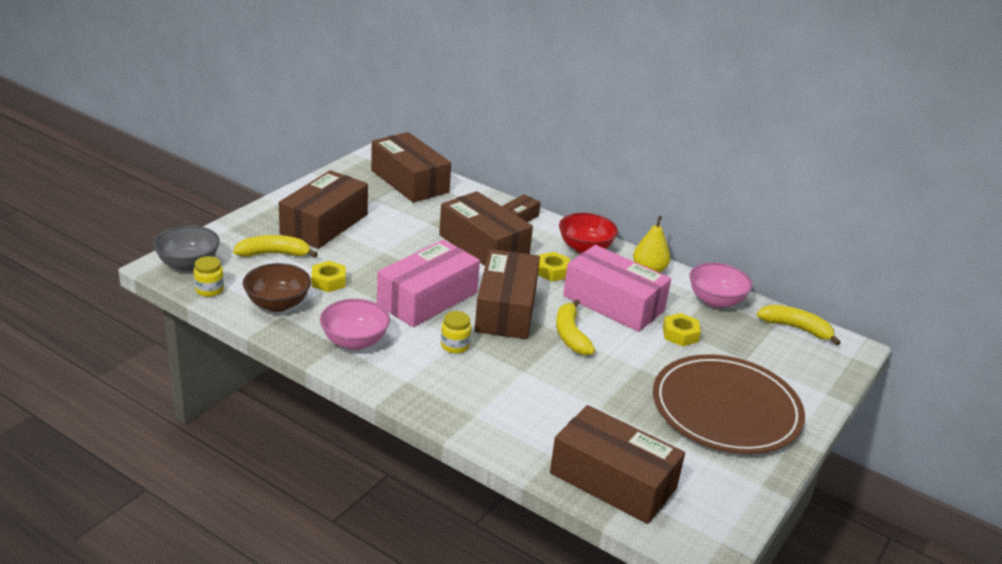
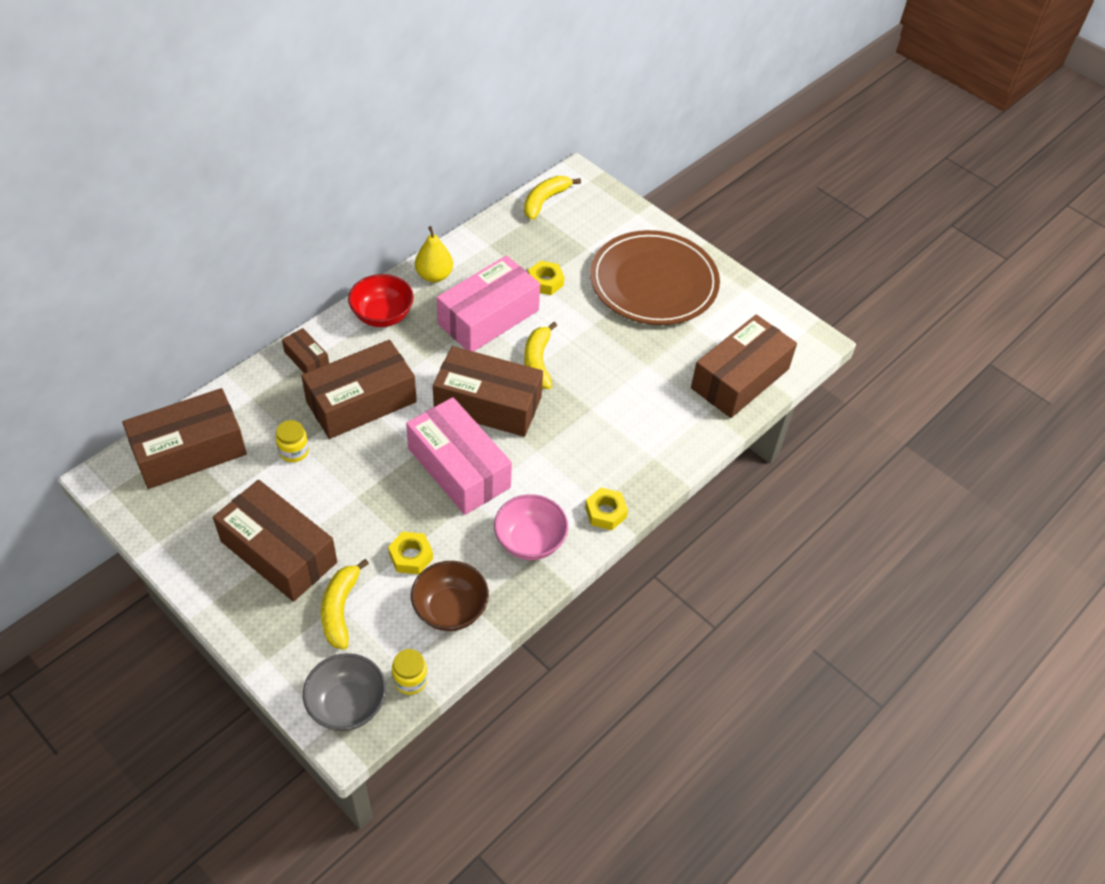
camera: 80 degrees left, 20 degrees up
(455, 346) = (546, 456): yellow jar -> yellow jar (294, 451)
(552, 271) = (423, 352): yellow nut -> yellow nut (605, 512)
(570, 335) = (538, 362): yellow banana -> yellow banana turned 90 degrees clockwise
(715, 301) = (494, 241): pink bowl -> none

